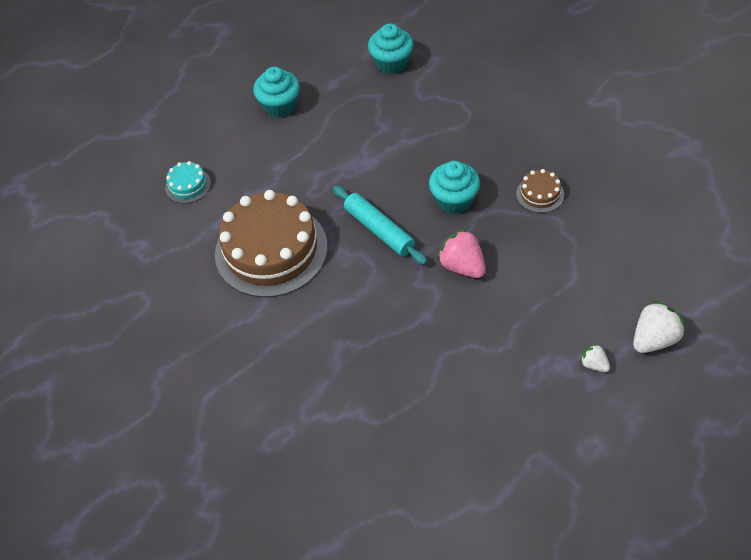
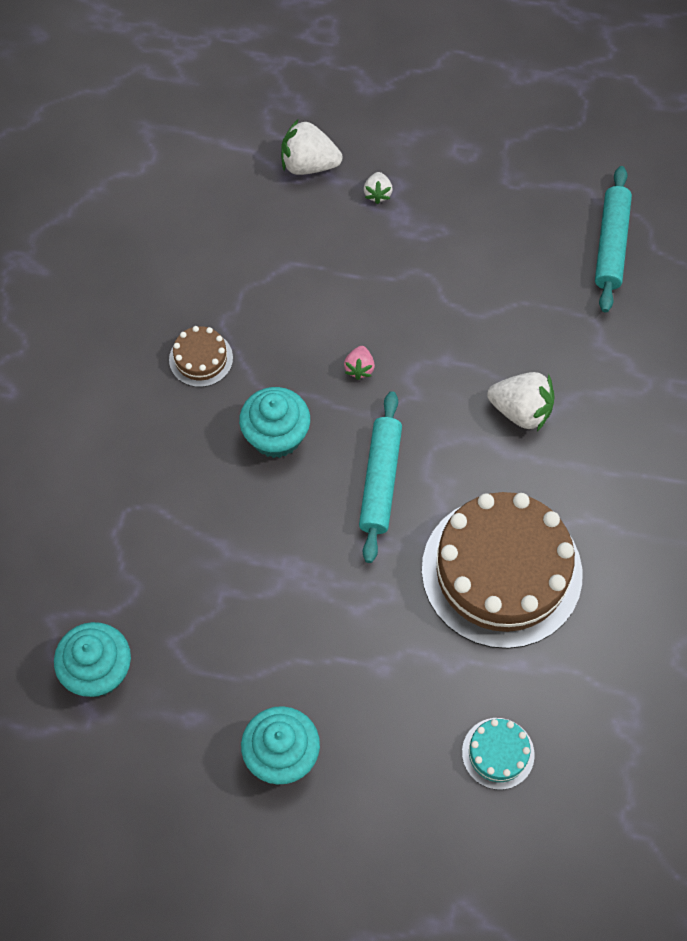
camera: 135 degrees left, 10 degrees up
(354, 330) = (521, 411): none -> white strawberry
(426, 483) = (611, 245): none -> turquoise rolling pin
(462, 266) = (359, 368): pink strawberry -> pink strawberry, size x0.55

